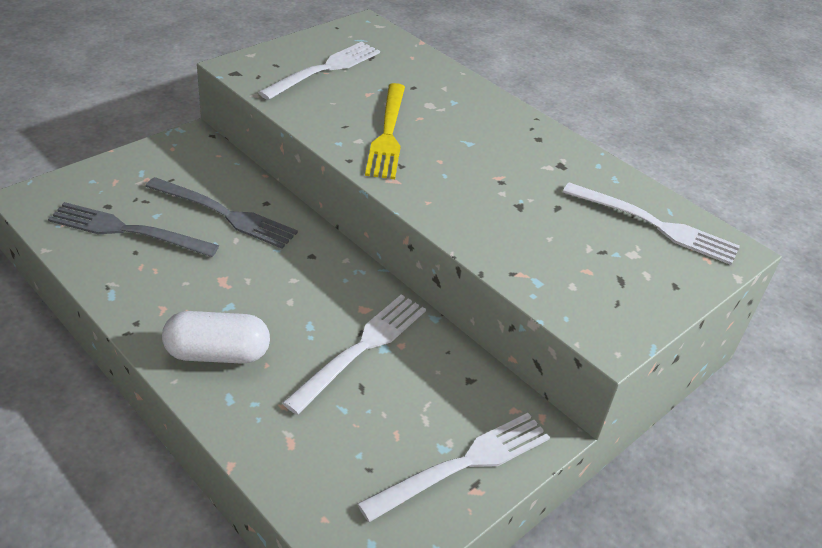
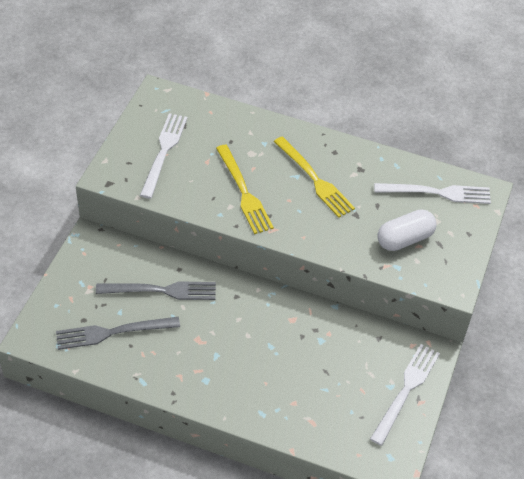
camera: 25 degrees left, 10 degrees up
(217, 354) = (234, 389): white capsule -> white capsule (404, 239)
(361, 348) = (309, 346): white fork -> none
(490, 154) = (314, 179): none -> yellow fork

